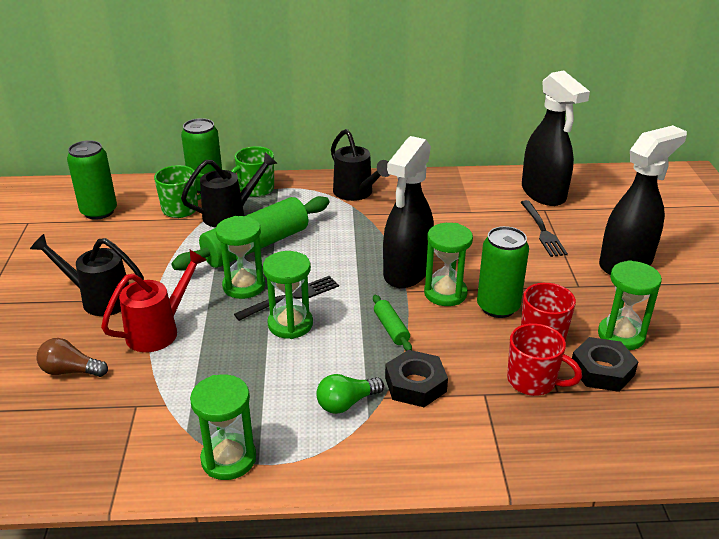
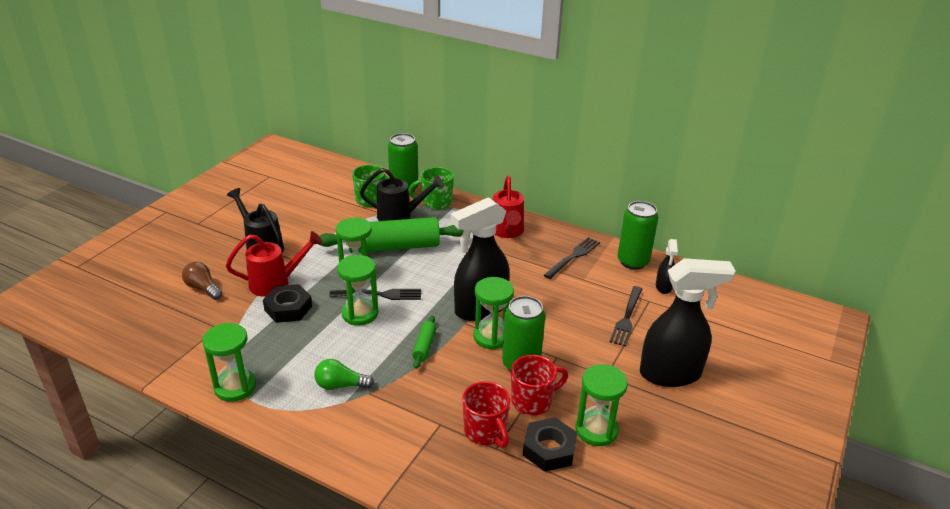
camera: 30 degrees right, 0 degrees up
(99, 211) = (318, 183): green can -> green can (633, 261)
(356, 193) = (507, 231): black watering can -> red watering can
(415, 384) = (399, 394): black nut -> black nut (288, 308)
(441, 195) = (573, 256): none -> black fork
(543, 194) = (663, 287): black spray bottle -> black spray bottle, size x0.47

